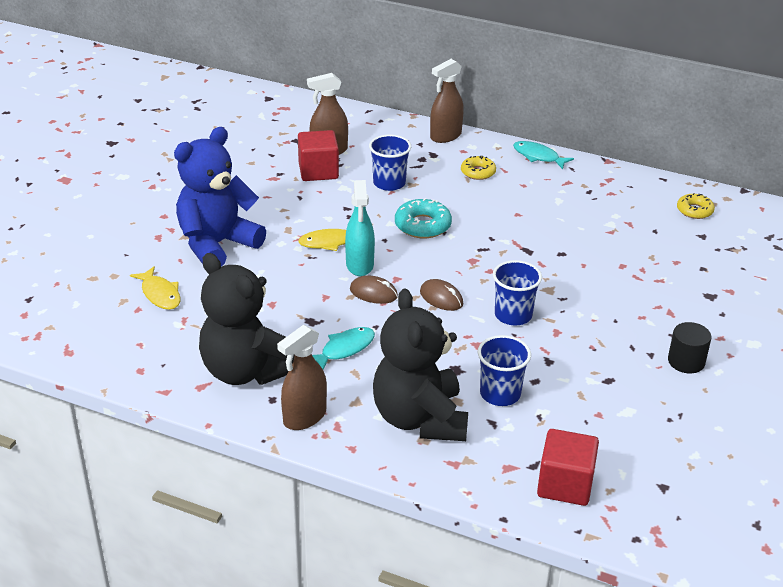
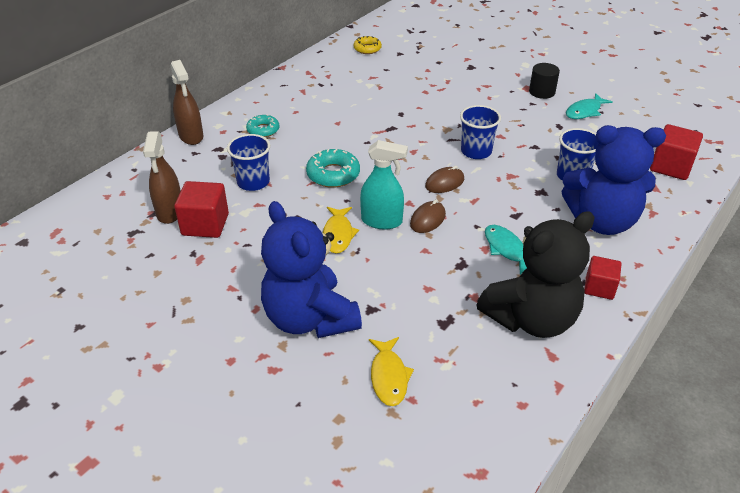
camera: 75 degrees left, 5 degrees up
(160, 294) = (389, 376): yellow fish -> yellow fish turned 105 degrees clockwise
(304, 417) = (599, 287): brown spray bottle -> red cube
(420, 419) = (601, 221): black teddy bear -> blue teddy bear
(478, 172) = (263, 130): yellow donut -> turquoise donut
(538, 156) = (256, 96): turquoise fish -> turquoise fish (585, 111)

